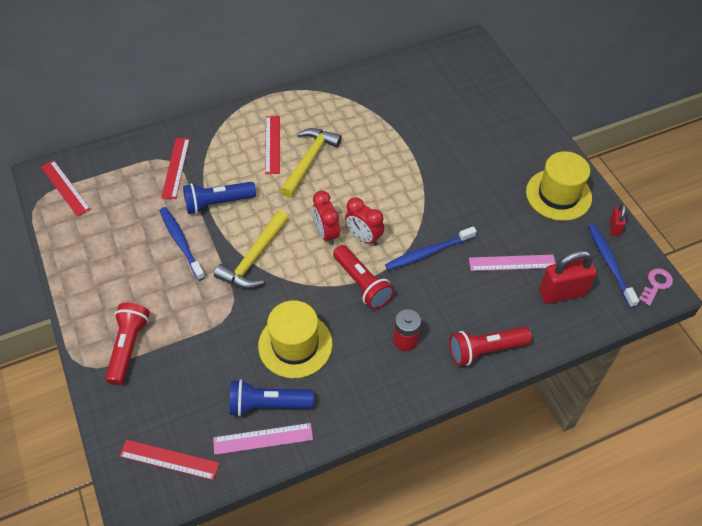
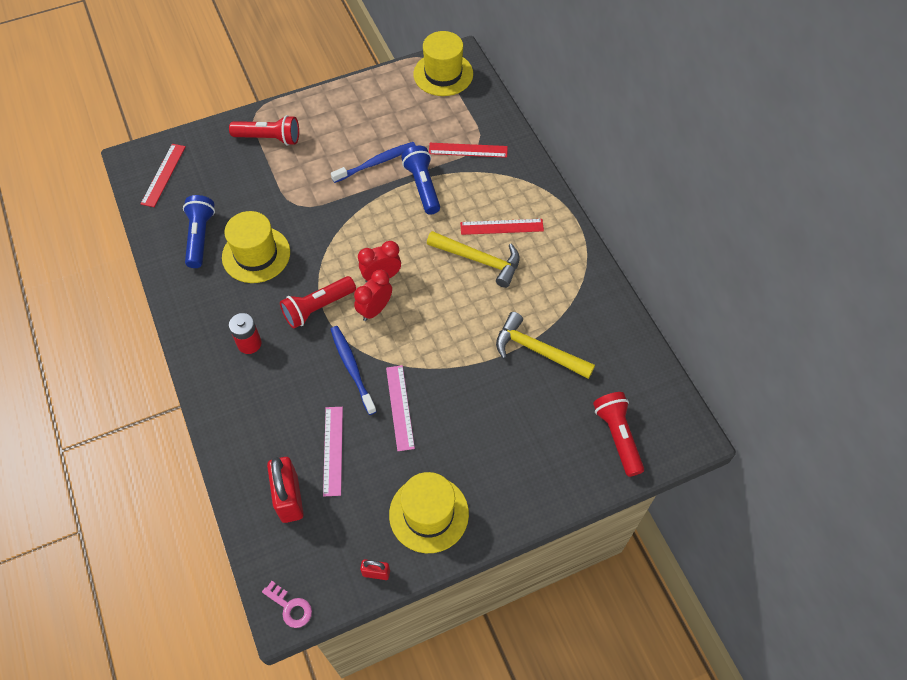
camera: 90 degrees right, 5 degrees up
(65, 188) = (443, 74): red ruler -> yellow hat
(254, 258) = (354, 219): yellow hammer -> yellow hammer (537, 350)
(263, 438) = (169, 235): pink ruler -> pink ruler (400, 407)
(485, 350) = (229, 413): red flashlight -> red flashlight (617, 436)
(610, 264) = (324, 558): blue toothbrush -> none

